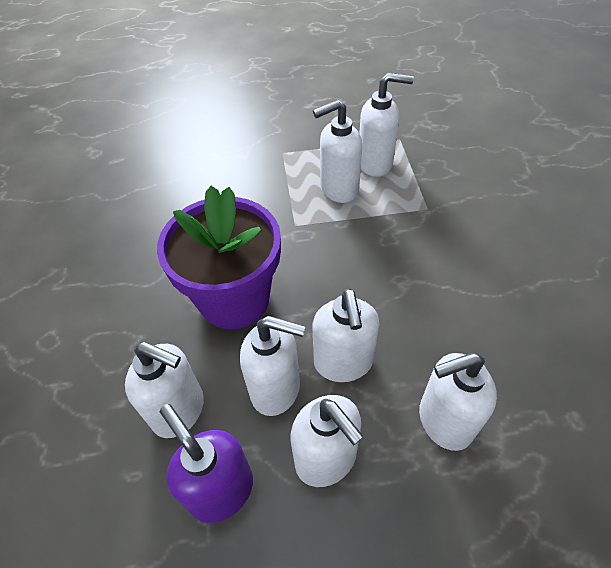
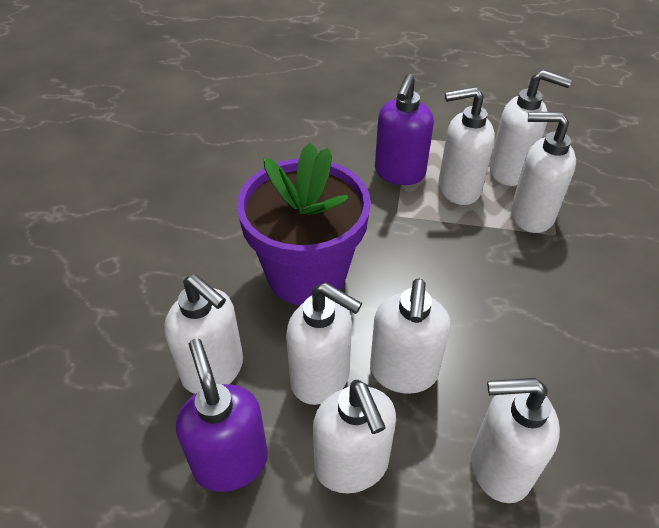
camera: 15 degrees right, 5 degrees down
(285, 187) = (399, 173): none -> purple soap dispenser
(403, 197) = (531, 215): none -> white soap dispenser

